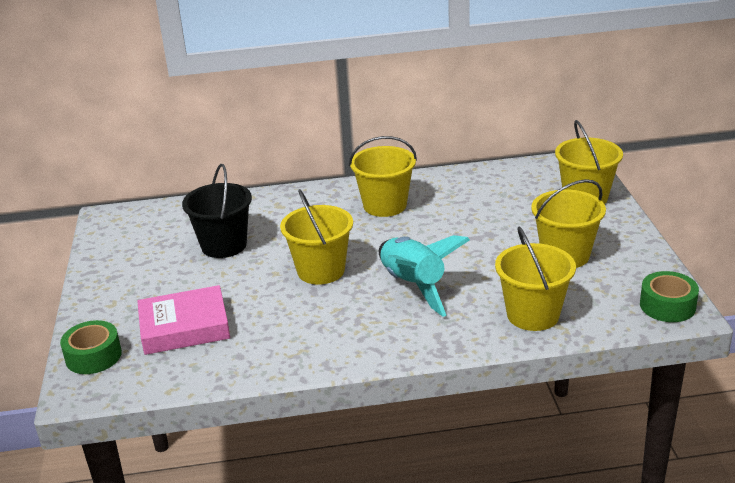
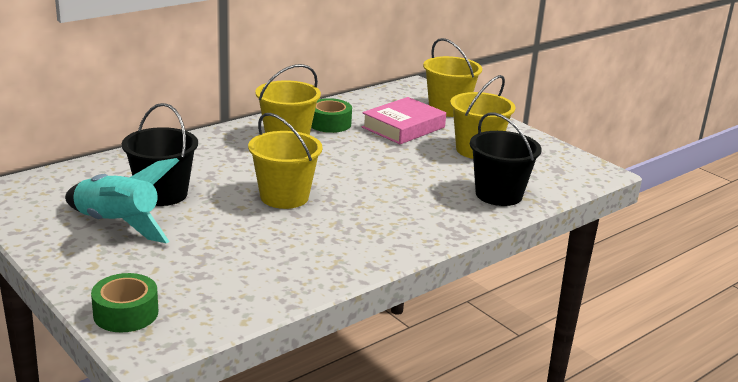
camera: 35 degrees left, 5 degrees down
(184, 327) = (199, 267): pink book -> pink book (403, 127)
(413, 286) = (380, 193): turquoise rocket -> turquoise rocket (118, 225)
(533, 315) = (498, 194): yellow bucket -> black bucket
(667, 306) = (585, 170): green tape -> green tape (329, 123)

